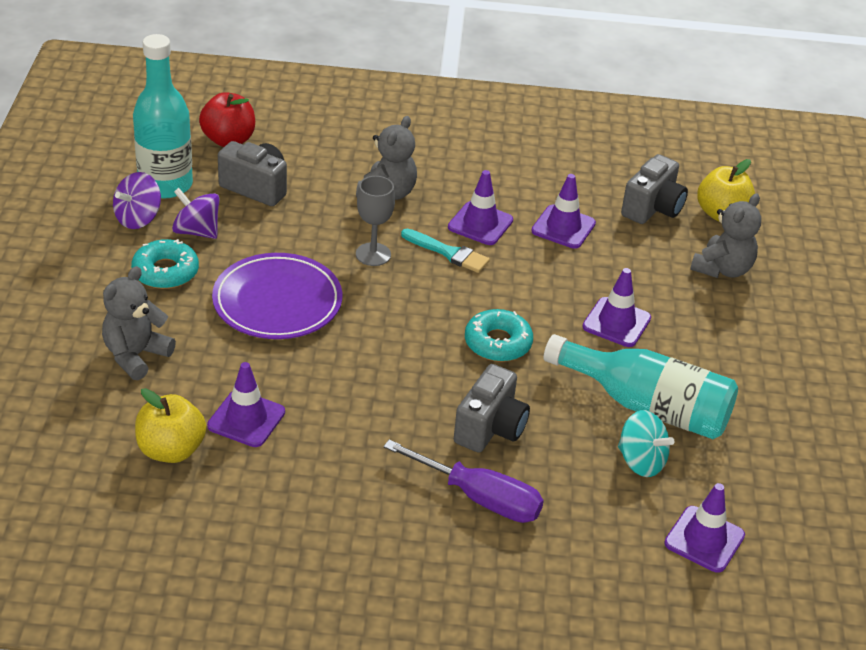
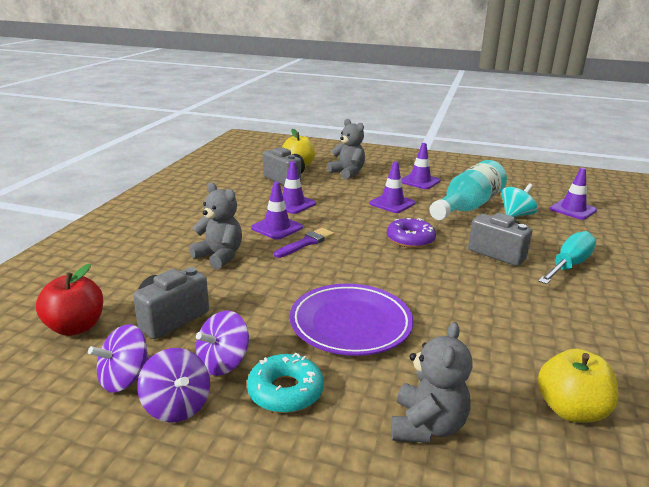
camera: 75 degrees left, 15 degrees down
(135, 355) = (427, 426): grey teddy bear -> grey teddy bear turned 120 degrees counterclockwise
(165, 185) = (125, 378): turquoise bottle -> purple spinning top
(246, 419) = (513, 357): purple traffic cone -> purple traffic cone (420, 181)
(373, 254) = (297, 271): grey goblet -> none
(448, 253) = (306, 243): turquoise brush -> purple brush
(479, 498) = (568, 265): purple screwdriver -> turquoise screwdriver
(498, 343) = (410, 239): turquoise donut -> purple donut

